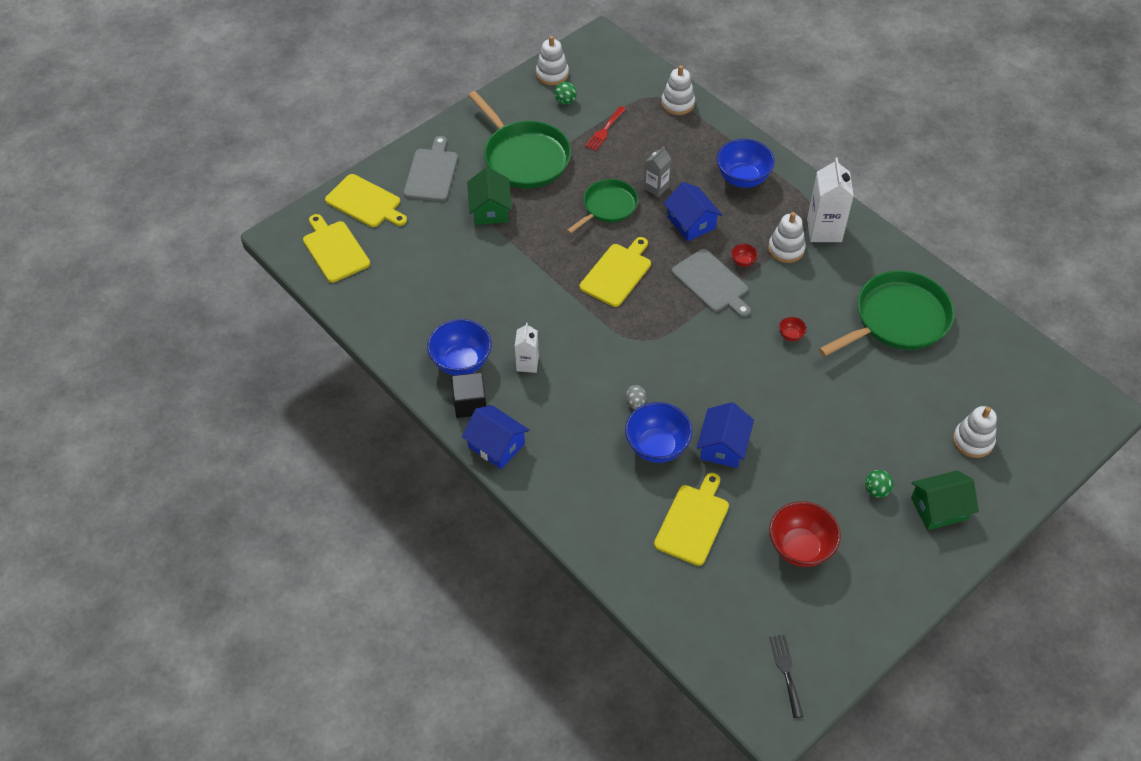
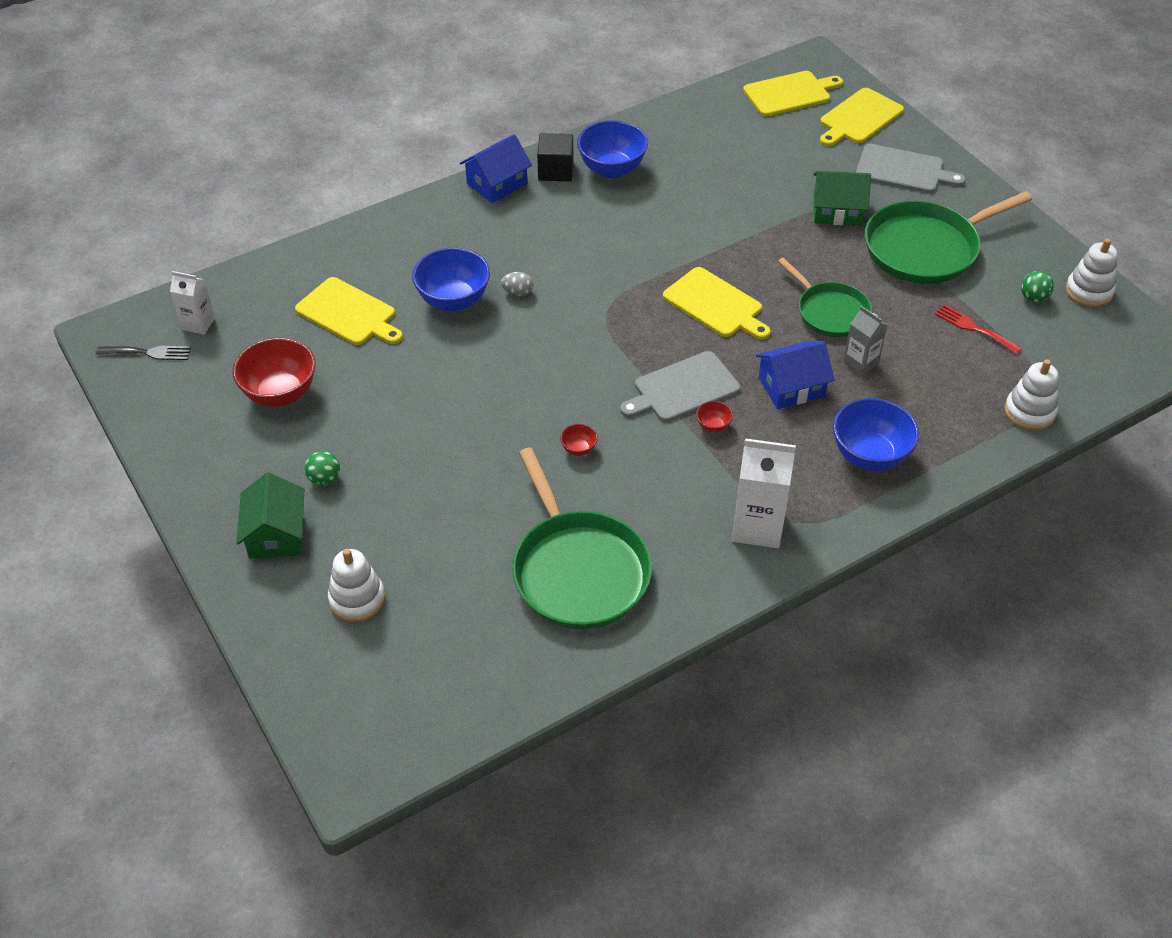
camera: 100 degrees right, 5 degrees down
(527, 364) = (597, 216): white carton -> white carton (198, 324)
(723, 446) = (435, 355): blue house -> none
(786, 249) = (728, 476): white stacking toy -> none

